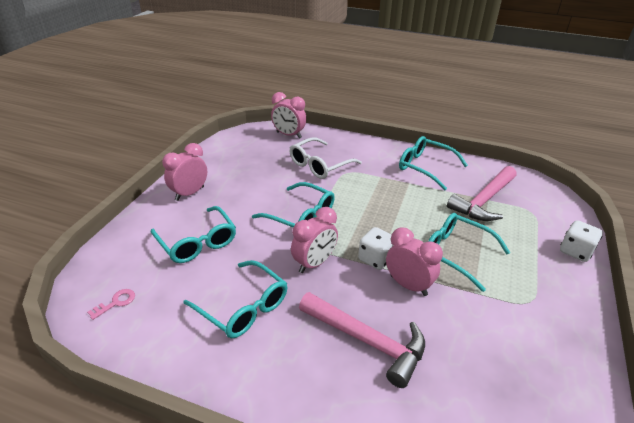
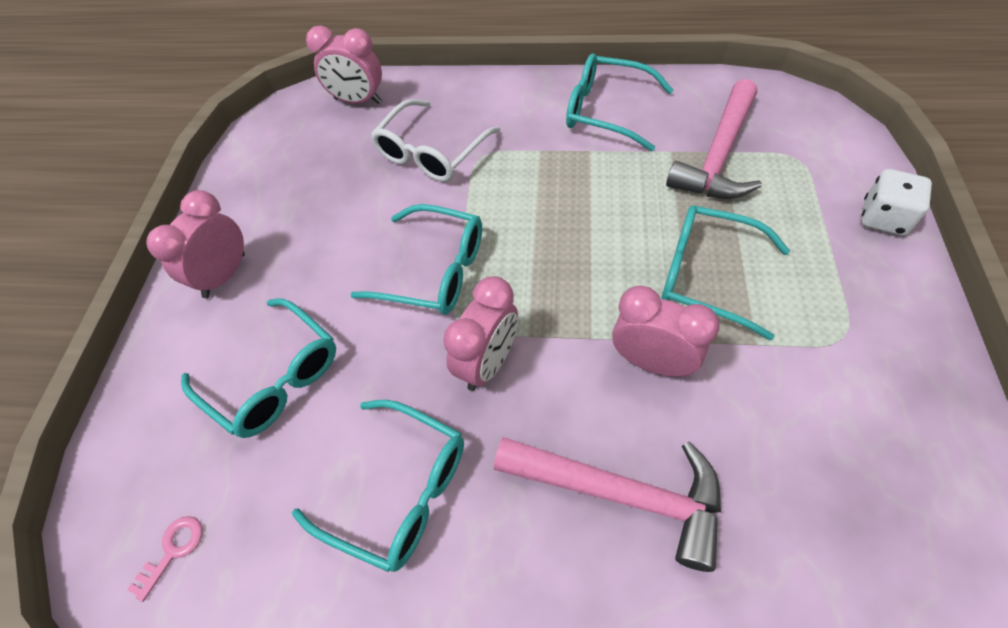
camera: 10 degrees left, 20 degrees up
(376, 259) = (584, 324): white dice -> none

